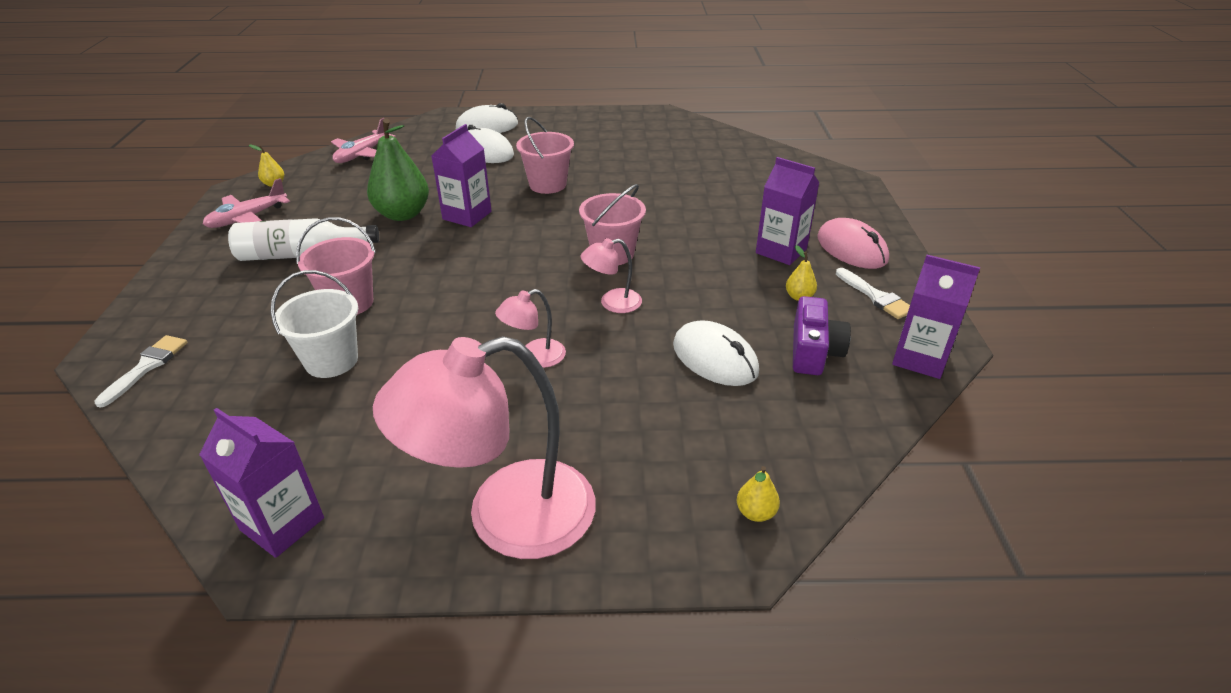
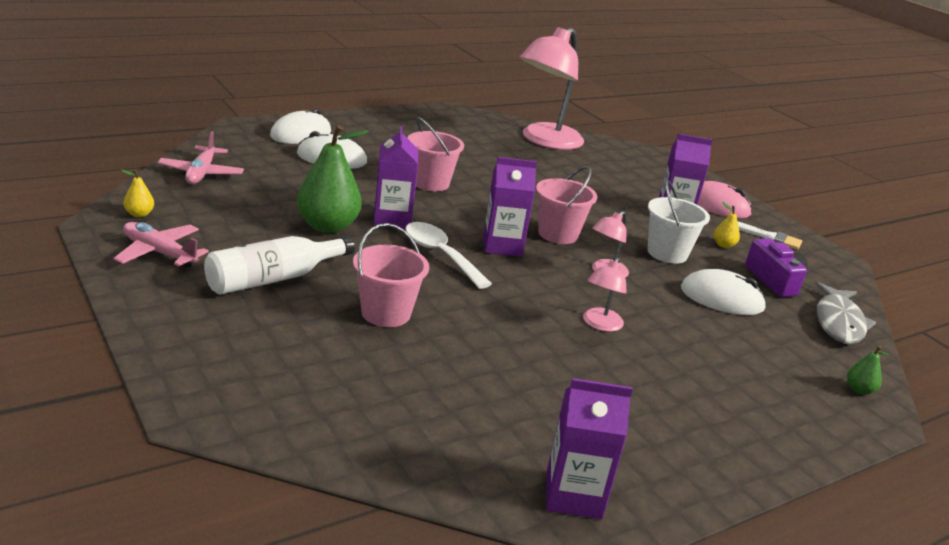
camera: 35 degrees left, 10 degrees down
(146, 367) = (259, 412): white brush -> none
(247, 218) = (159, 253): pink plane -> pink plane turned 105 degrees clockwise
(331, 360) = (438, 364): white bucket -> white bucket (667, 253)
(467, 256) = (440, 255): none -> white spoon
(506, 517) = (723, 439): pink lamp -> pink lamp (545, 141)
(755, 512) = (859, 390): yellow pear -> green pear
(839, 421) = (838, 322): none -> grey fish
(920, 358) = (836, 273): purple carton -> purple carton (502, 246)

